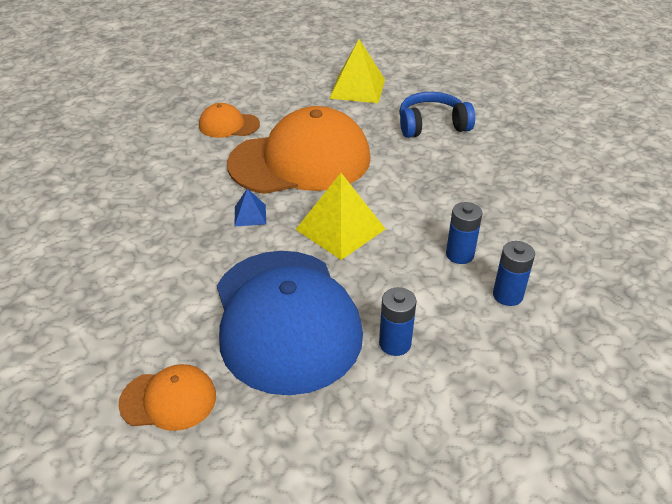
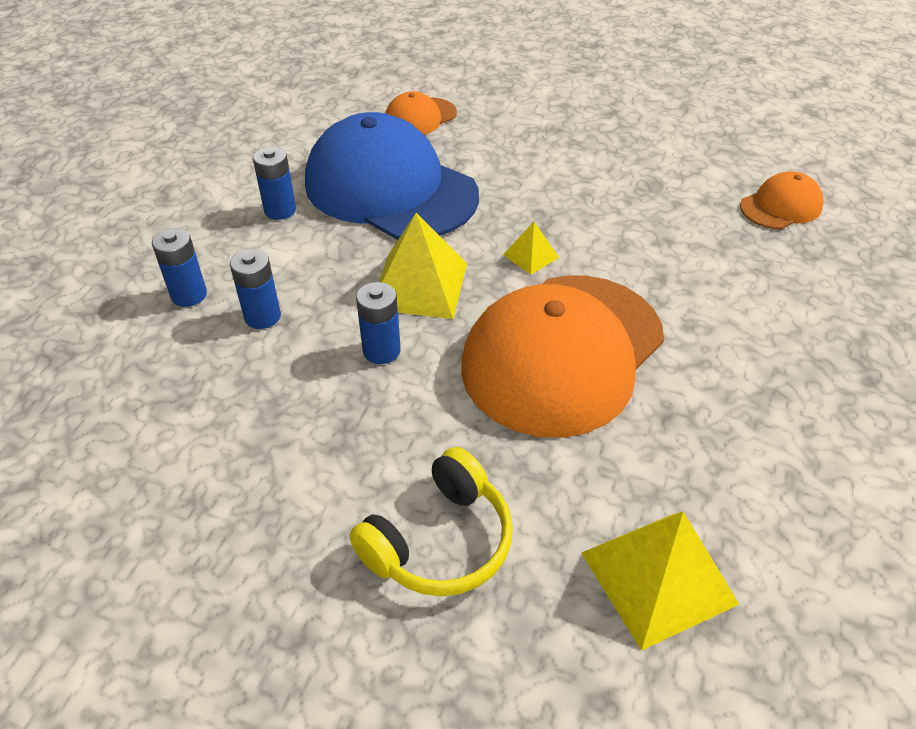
camera: 145 degrees right, 5 degrees up
(228, 125) = (731, 363): orange cap -> orange cap (781, 206)
(250, 215) = (531, 256): blue pyramid -> yellow pyramid
(397, 202) = (381, 351): none -> blue battery
(432, 125) = (439, 541): blue headphones -> yellow headphones

